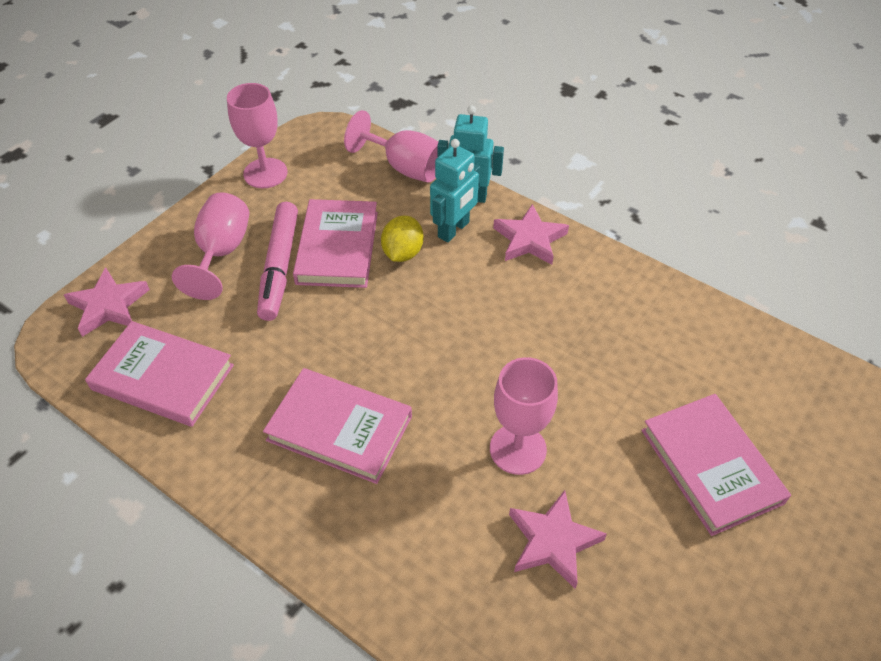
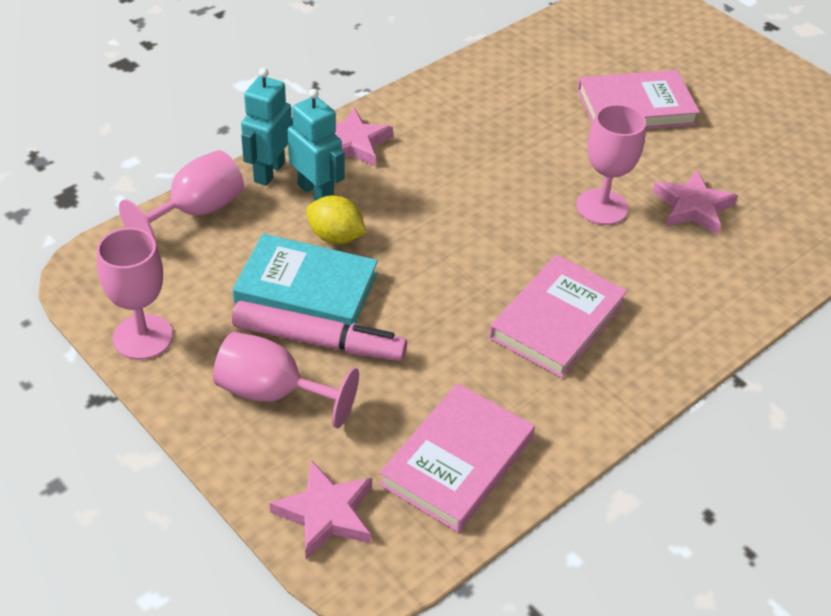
camera: 80 degrees left, 5 degrees down
(338, 247) = (306, 287): pink book -> turquoise book

